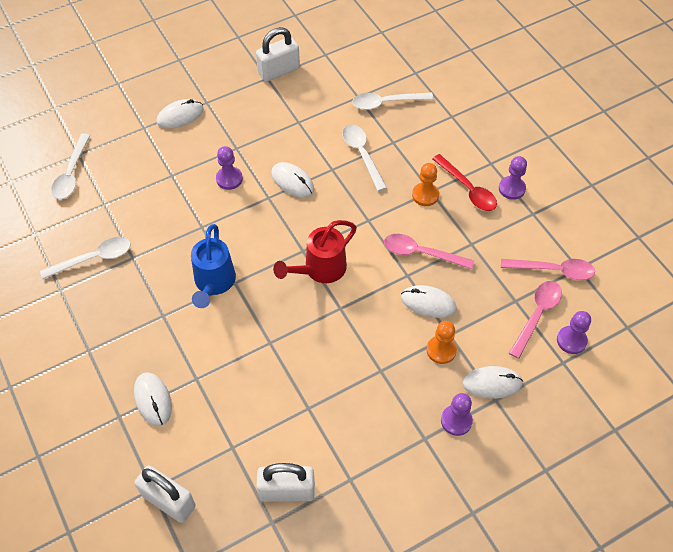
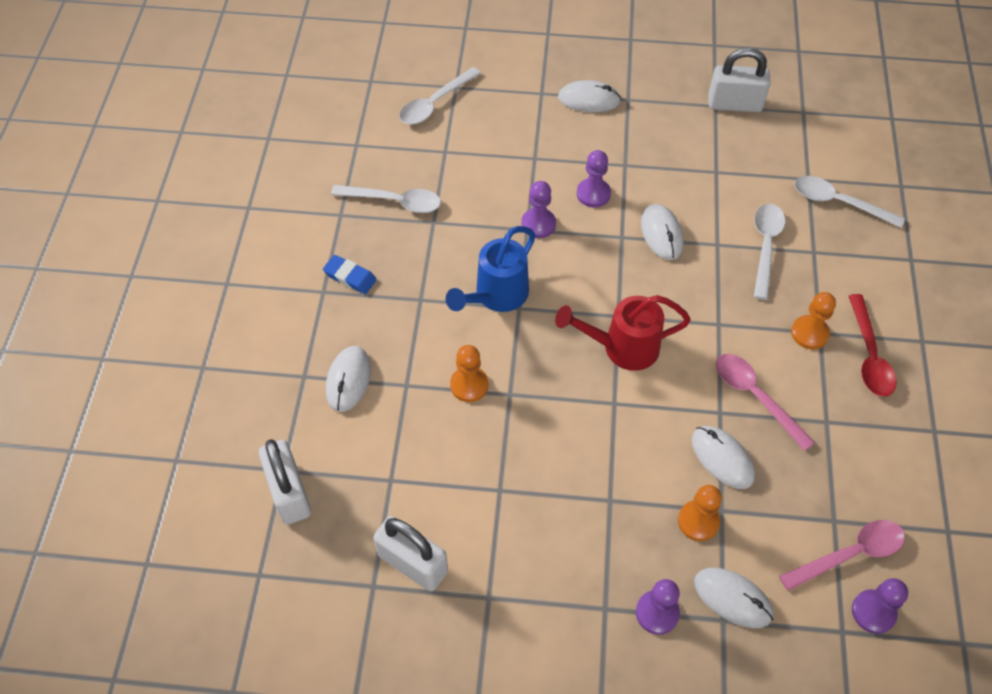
camera: 35 degrees right, 0 degrees up
(100, 329) = (350, 277): none -> blue eraser
(239, 353) = (469, 385): none -> orange pawn
(511, 188) = (928, 385): purple pawn -> purple pawn (538, 224)
(553, 270) = (911, 514): pink spoon -> none

